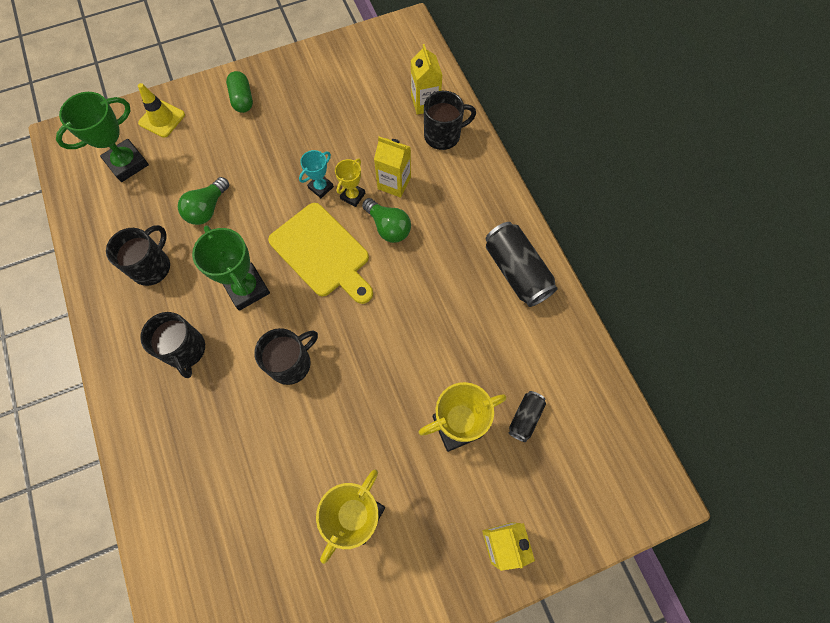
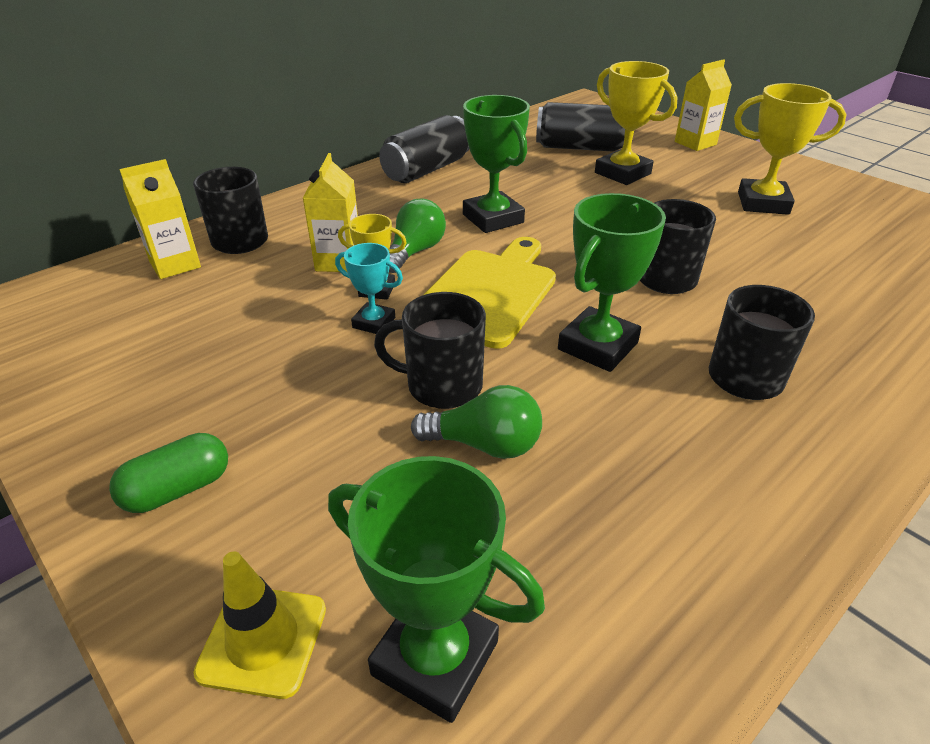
camera: 110 degrees left, 30 degrees down
(152, 267) = (655, 479): black mug -> black mug (442, 386)
(414, 290) = (493, 218): none -> green trophy
(525, 418) = (580, 148): black can -> black can, size x1.88

